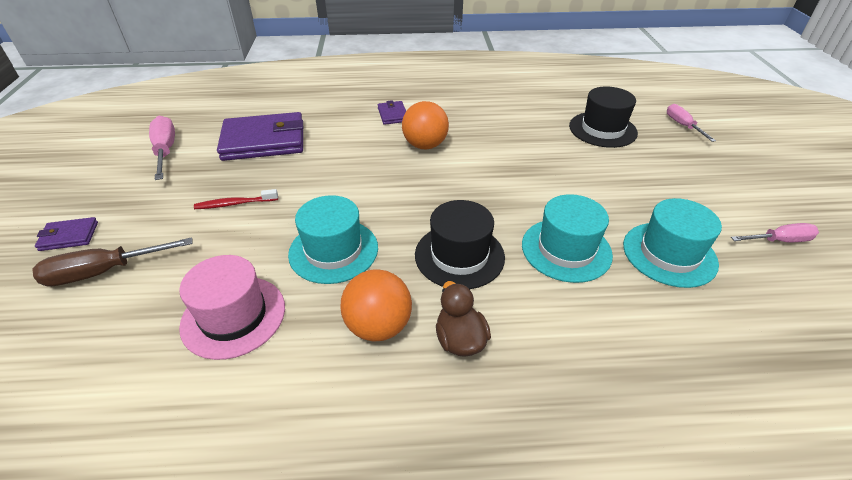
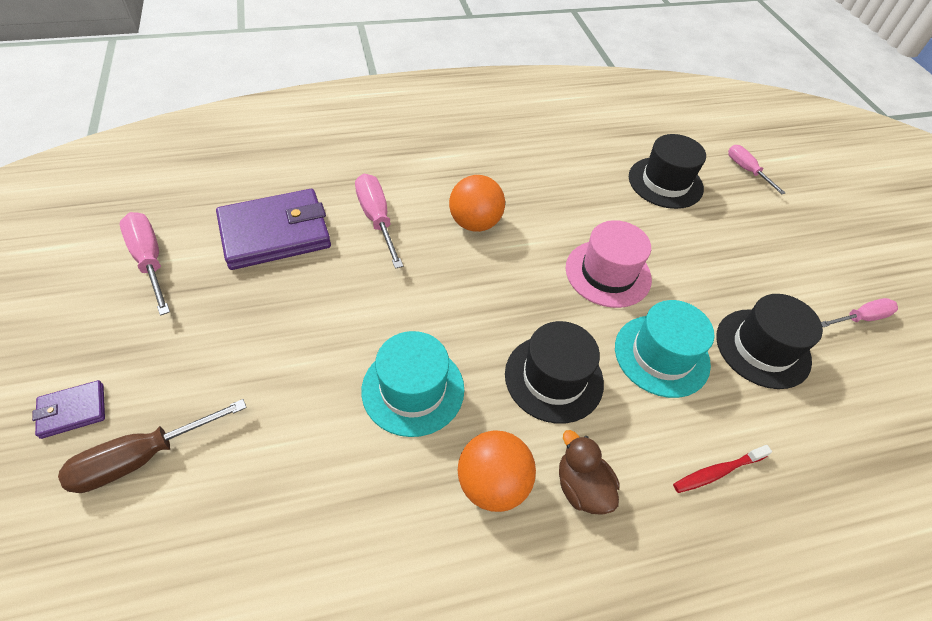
camera: 15 degrees left, 10 degrees up
(233, 316) = (326, 496): pink hat -> pink hat (608, 273)
(235, 204) = (272, 335): red toothbrush -> red toothbrush (717, 472)
(346, 137) = (376, 218): none -> pink screwdriver
(393, 115) = (423, 178): purple wallet -> none
(669, 254) = (762, 348): turquoise hat -> black hat

